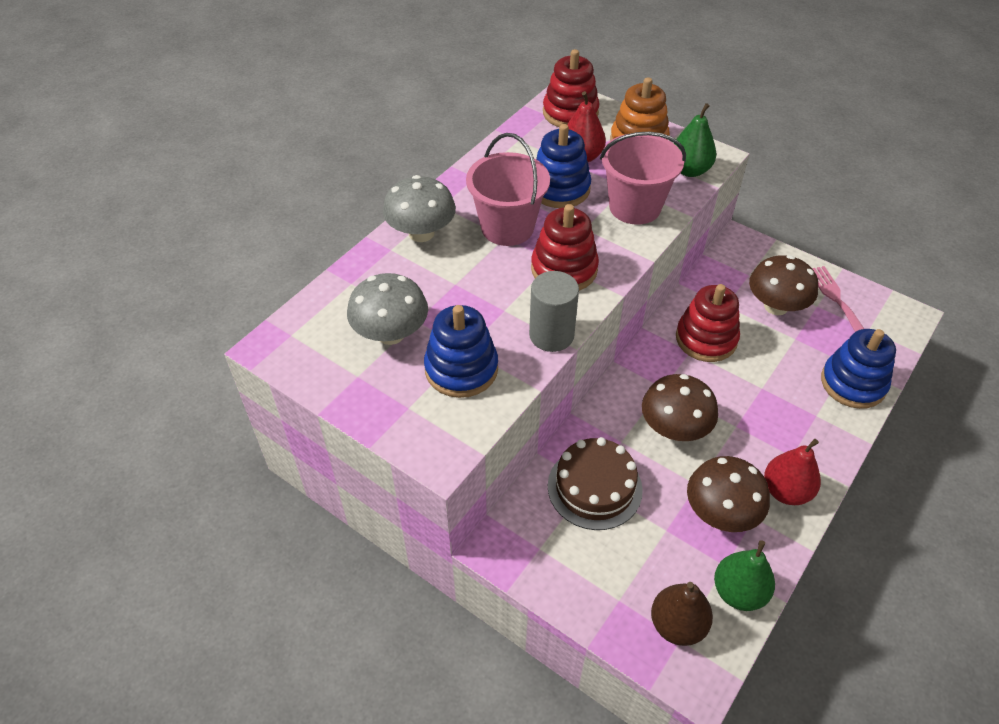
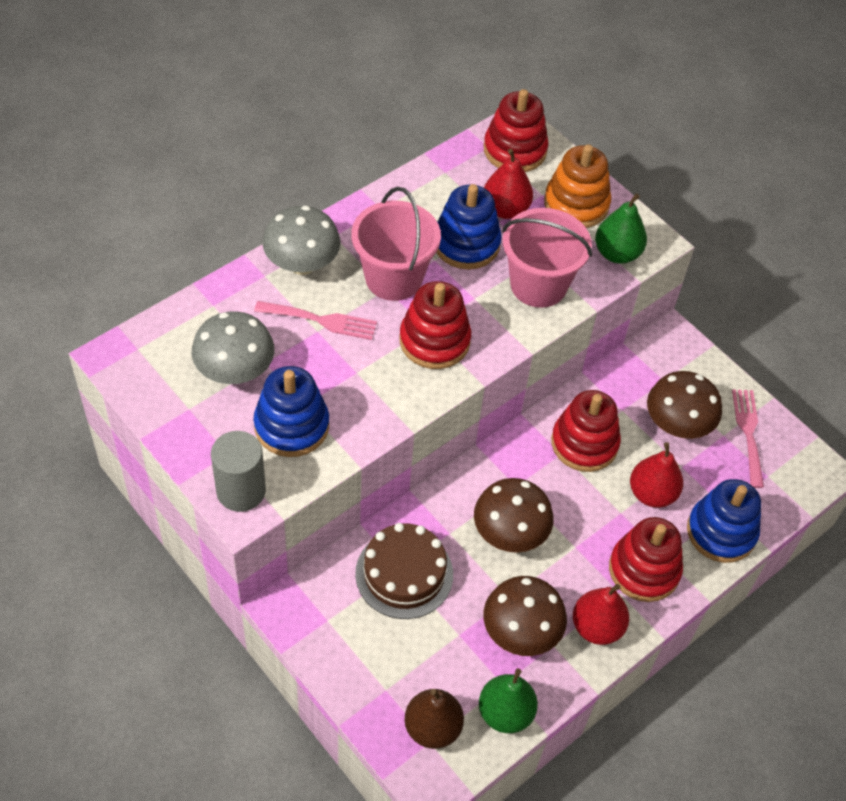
camera: 10 degrees right, 5 degrees up
(456, 274) = (321, 320): none -> pink fork
(551, 335) = (394, 411): grey cylinder -> grey cylinder (241, 491)
(781, 366) = (652, 493): none -> red pear
(803, 431) = (644, 570): none -> red stacking toy

